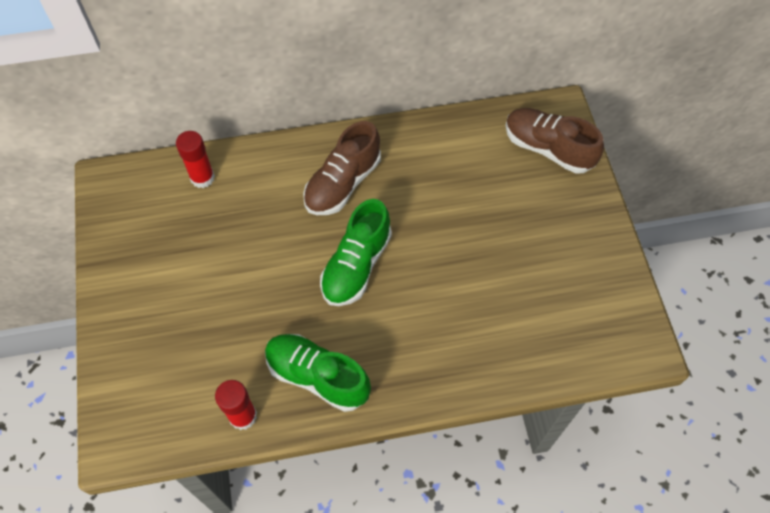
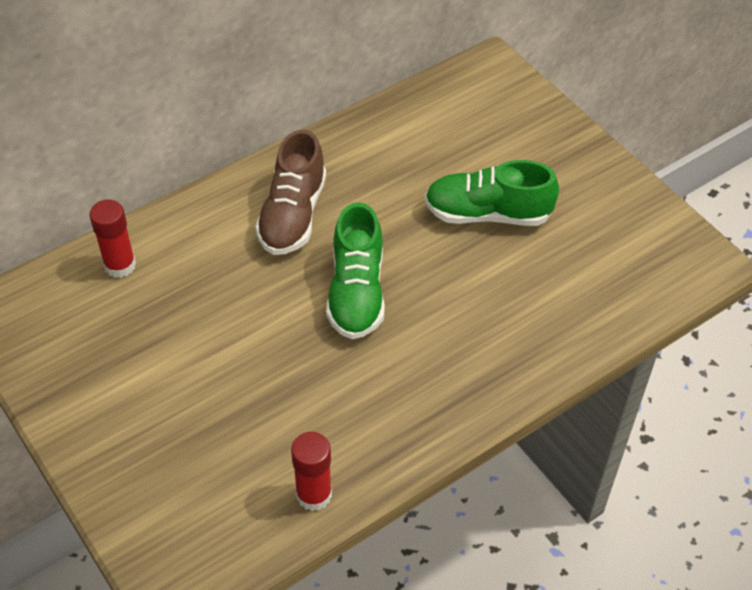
camera: 25 degrees left, 10 degrees down
(317, 376) = (377, 420): green shoe -> green shoe (487, 214)
(548, 149) = (500, 106): brown shoe -> none

